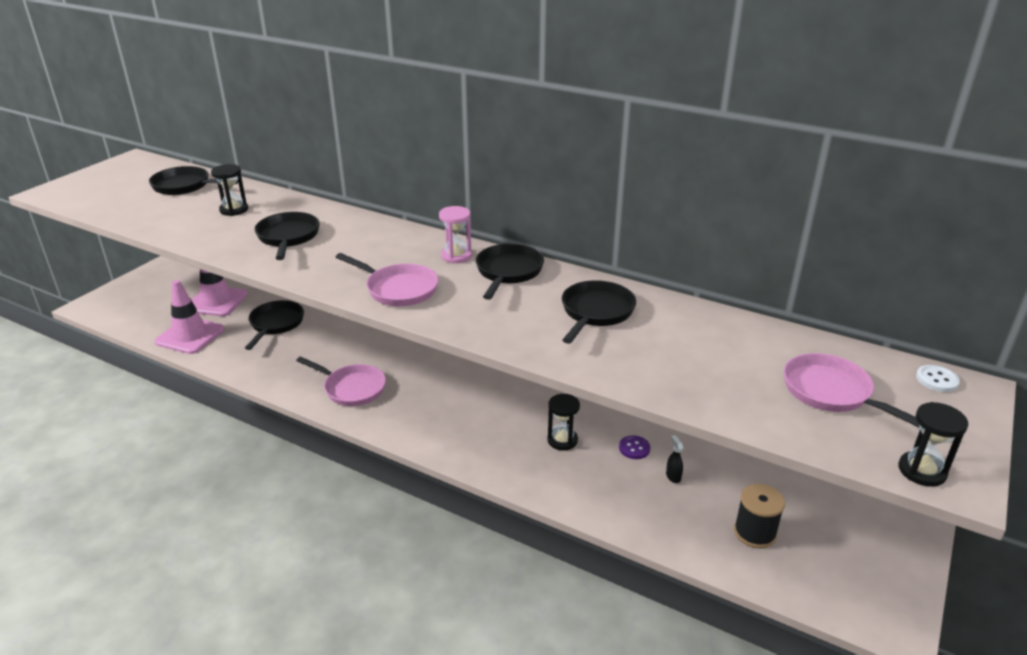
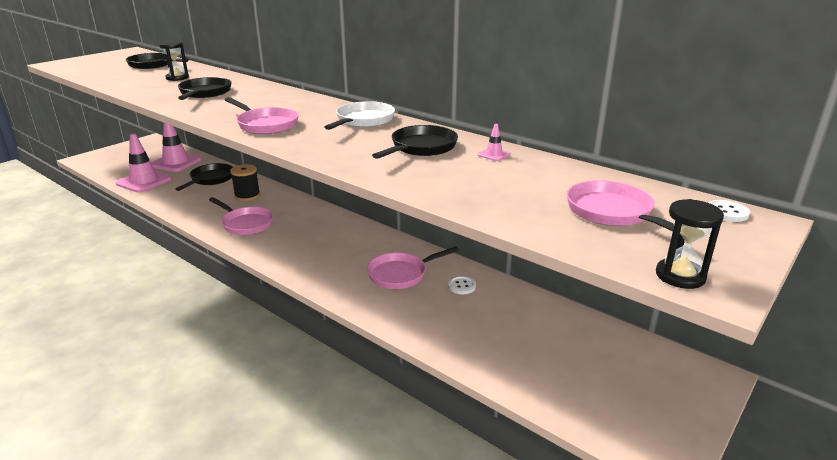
camera: 10 degrees right, 5 degrees down
(456, 256) = (327, 110): pink hourglass -> none
(508, 272) = (363, 121): black pan -> white pan
(562, 440) = (401, 274): black hourglass -> pink pan
(634, 448) = (461, 286): purple button -> white button
(673, 477) = (488, 310): black spray bottle -> none
(678, 316) = (494, 154): none -> pink traffic cone
(754, 532) = (548, 362): black spool -> black spool (247, 196)

